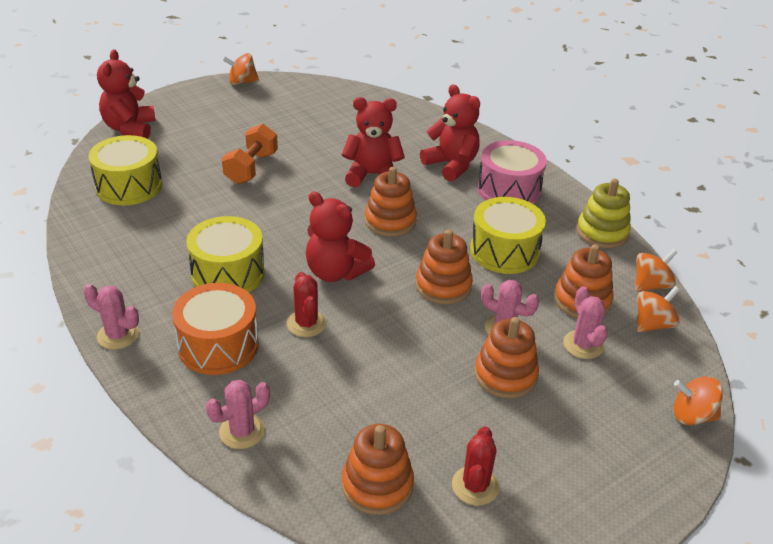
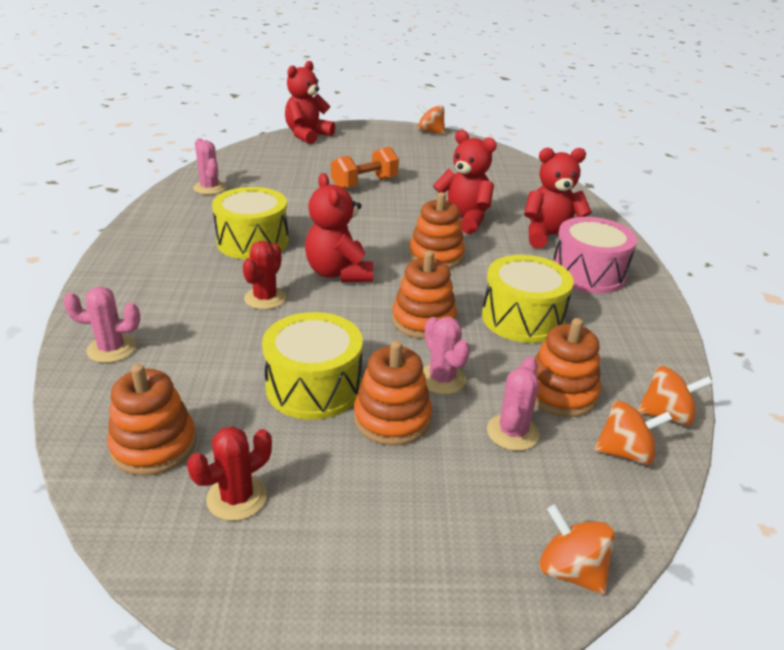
camera: 35 degrees right, 5 degrees down
(118, 335) = (122, 249): pink cactus -> pink cactus (210, 188)
(129, 186) = (259, 167): yellow drum -> yellow drum (314, 387)
(218, 345) = (179, 284): orange drum -> none
(451, 165) = (550, 236): red teddy bear -> red teddy bear turned 90 degrees counterclockwise
(602, 232) = (658, 344): yellow stacking toy -> none

